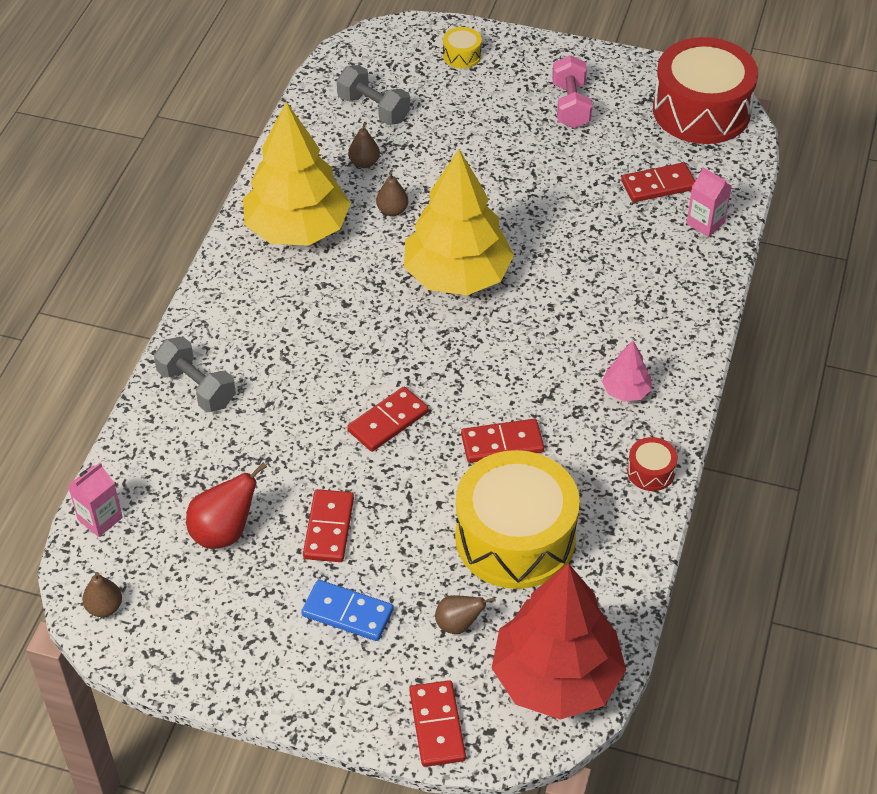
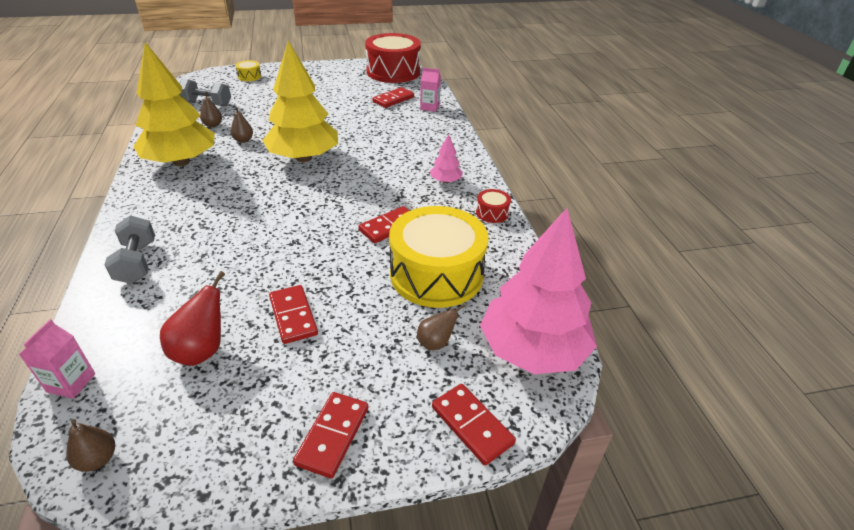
camera: 30 degrees left, 10 degrees down
(197, 388) = (137, 262): grey dumbbell -> grey dumbbell turned 60 degrees clockwise
(347, 613) = (342, 369): blue domino -> none
(388, 422) = (302, 238): red domino -> red domino (333, 435)
(556, 678) = (532, 350): red tree -> pink tree
(570, 106) = (324, 82): pink dumbbell -> none

